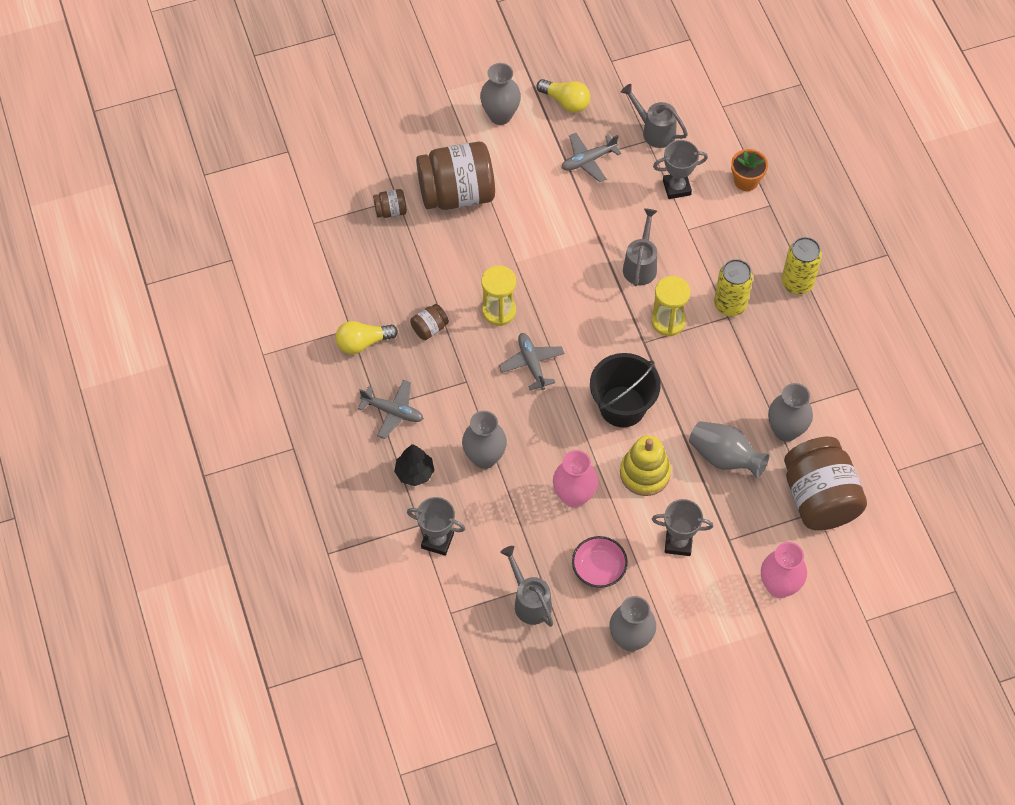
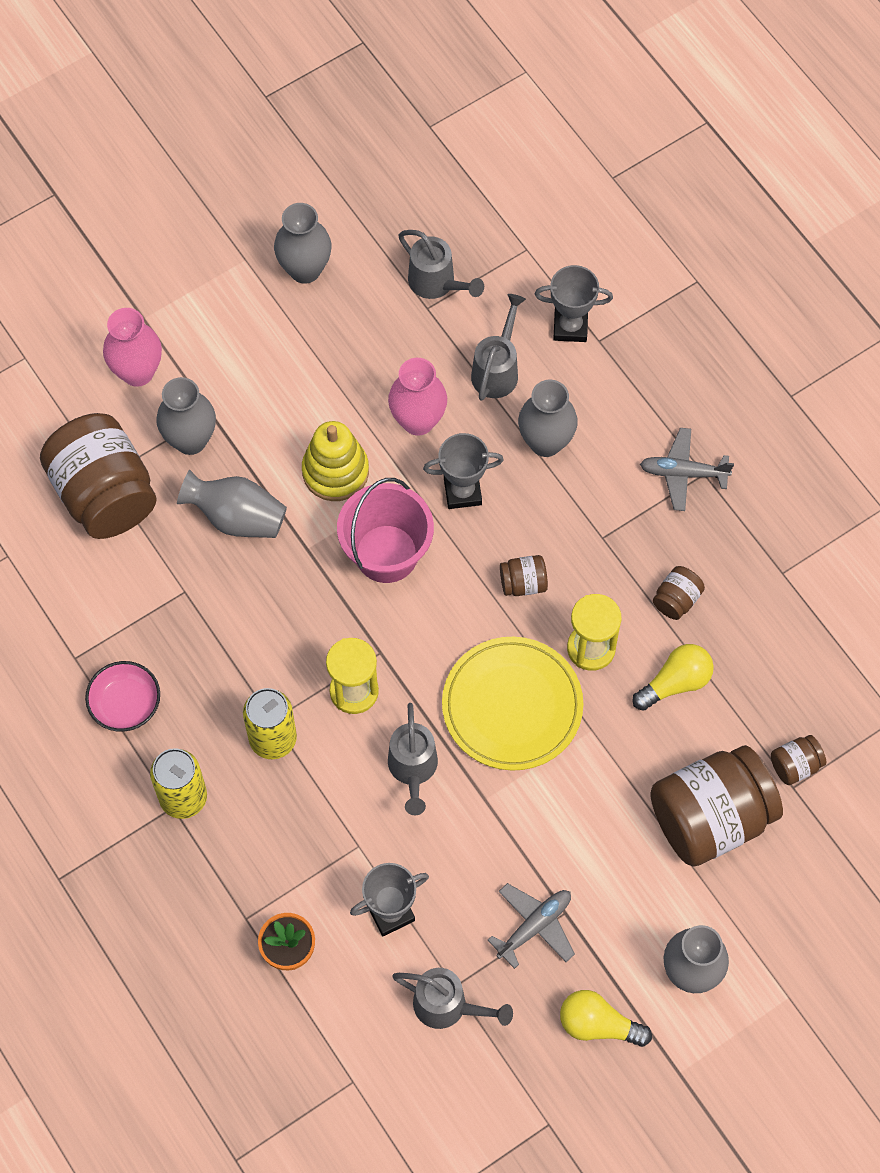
camera: 165 degrees right, 5 degrees up
(363, 343) = (757, 557): yellow light bulb -> yellow light bulb (675, 683)
(414, 473) = (627, 402): black tree -> none
(503, 521) = (497, 370): none -> grey watering can
(532, 364) = (523, 583): grey plane -> brown jar
(563, 288) = (512, 706): none -> yellow plate
(599, 568) = (363, 341): pink bowl -> pink bowl (125, 704)
(622, 406) = (386, 553): black bucket -> pink bucket
(678, 543) = (273, 395): grey trophy -> grey trophy (462, 492)
(786, 430) = (163, 573): grey vase -> grey vase (190, 440)

